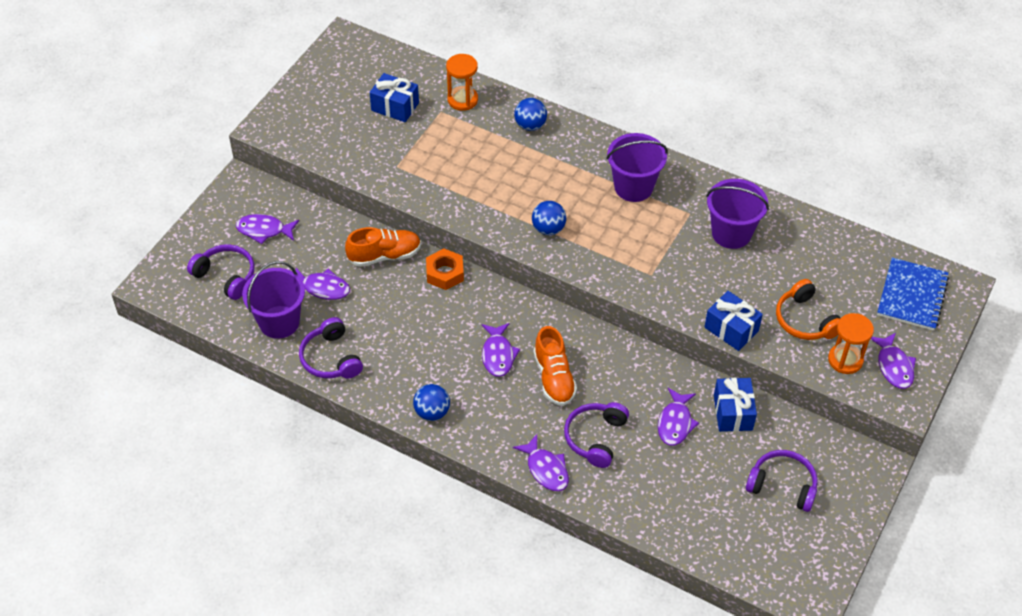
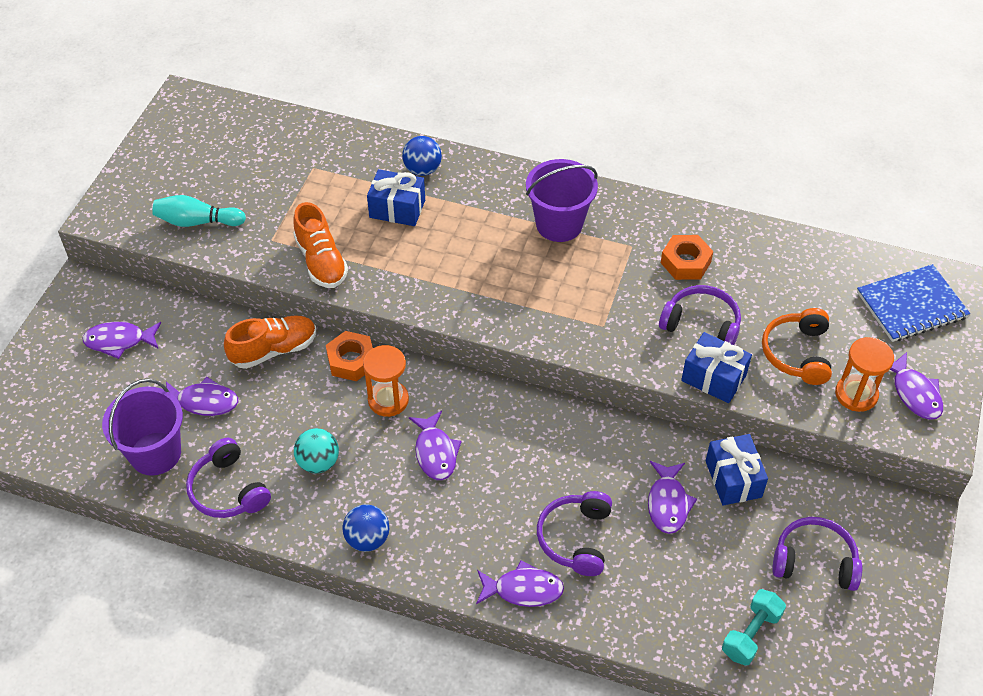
camera: 10 degrees left, 0 degrees up
(226, 276) = (79, 405): purple headphones -> purple headphones (701, 325)
(340, 143) = (197, 222): none -> turquoise bowling pin
(395, 107) = (257, 169): blue gift -> blue gift (397, 209)
(404, 348) = (318, 462): none -> turquoise ball
(462, 100) = (336, 150): orange hourglass -> orange hourglass (388, 400)
(546, 469) = (523, 589): purple fish -> purple fish turned 45 degrees counterclockwise
(548, 229) = (469, 289): blue ball -> none
(554, 377) = (509, 470): orange shoe -> orange shoe (321, 261)
(717, 531) = (751, 634): none -> turquoise dumbbell
(731, 233) = (685, 262): purple bucket -> orange nut
(805, 320) = (797, 353): orange headphones -> orange headphones turned 45 degrees clockwise
(912, 296) = (911, 305): blue notebook -> blue notebook turned 60 degrees clockwise

